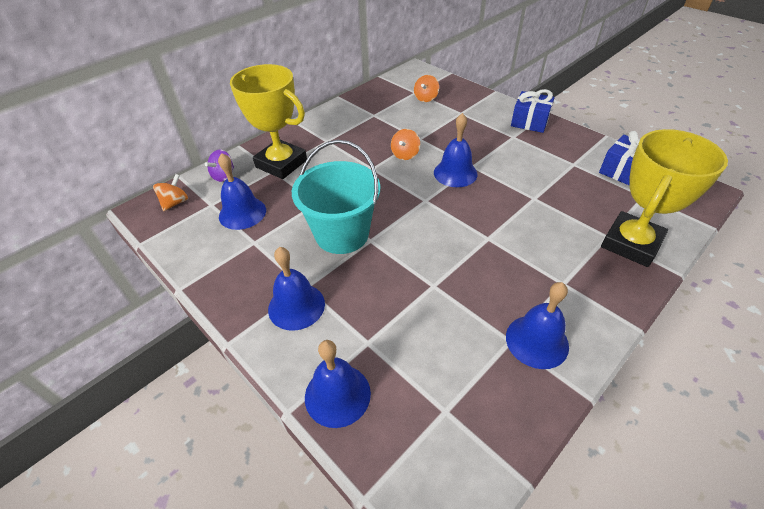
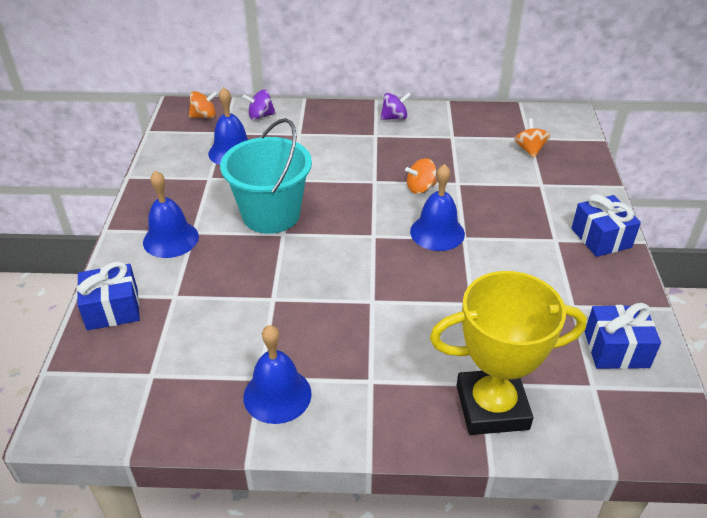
camera: 45 degrees right, 5 degrees down
(281, 164) = (312, 132): yellow trophy -> none
(322, 123) = (394, 118): none -> purple spinning top
(337, 395) = (113, 309): blue bell -> blue gift
(426, 98) = (529, 150): orange spinning top -> orange spinning top turned 105 degrees clockwise

